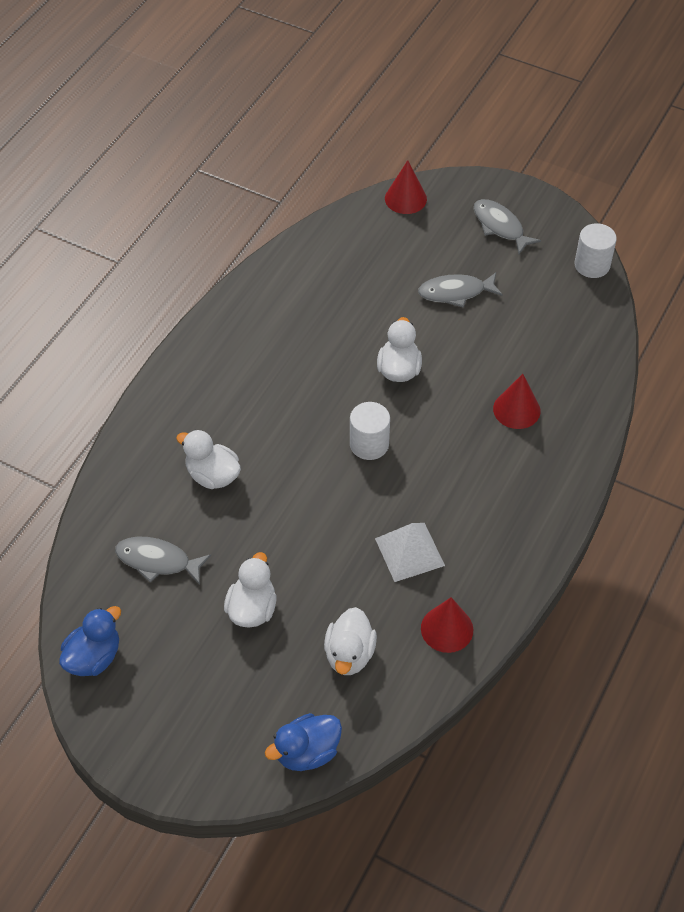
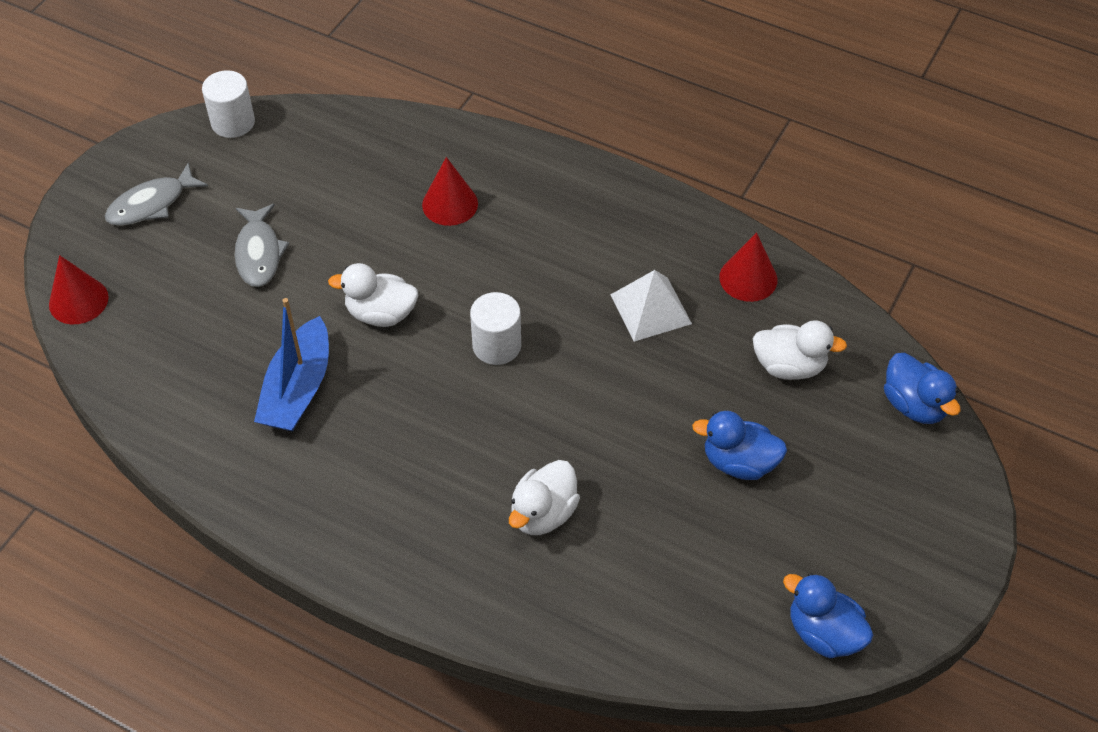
camera: 90 degrees left, 0 degrees up
(157, 561) = (677, 570): grey fish -> none
(252, 609) = (739, 462): white duck -> blue duck
(327, 325) = (298, 389): none -> blue boat

